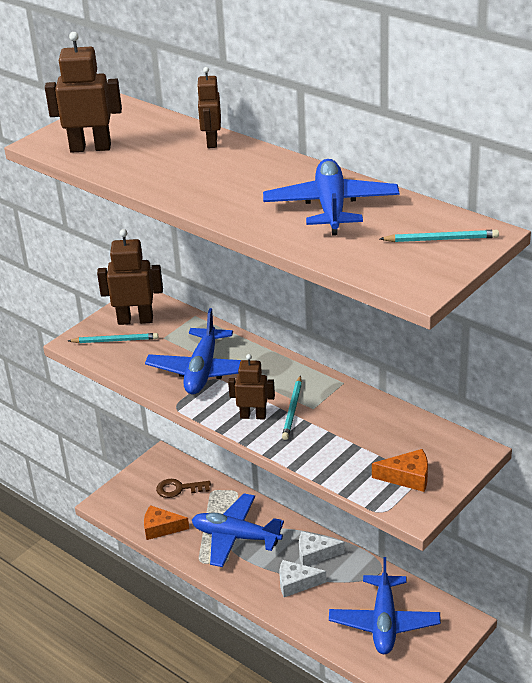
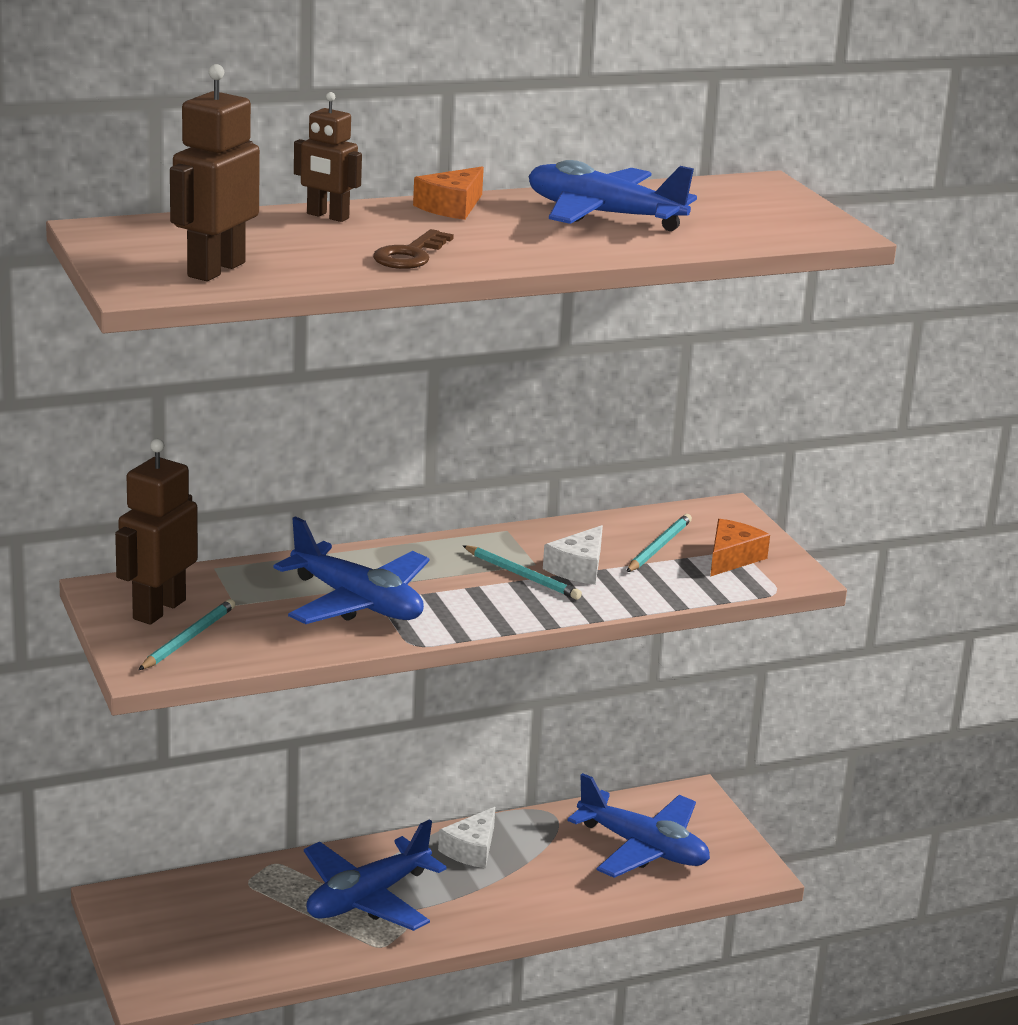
camera: 65 degrees left, 10 degrees down
(161, 528) = (272, 956): orange cheese -> orange cheese (452, 207)
(179, 489) = (207, 909): brown key -> brown key (410, 255)
(253, 416) = (503, 602): brown robot -> none
(296, 583) = (509, 884): white cheese -> white cheese (578, 568)
(441, 239) = (749, 199): turquoise pencil -> turquoise pencil (658, 547)

